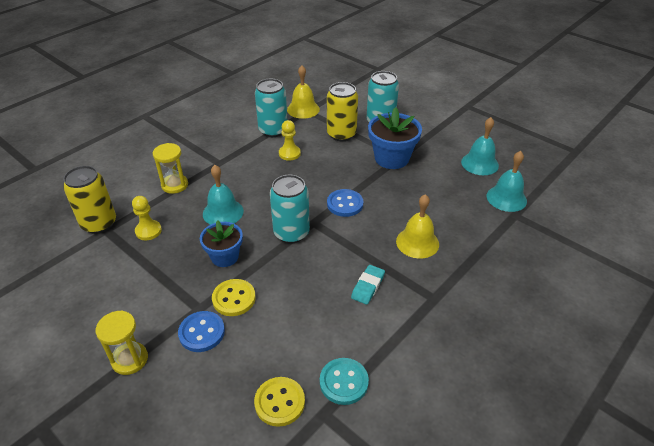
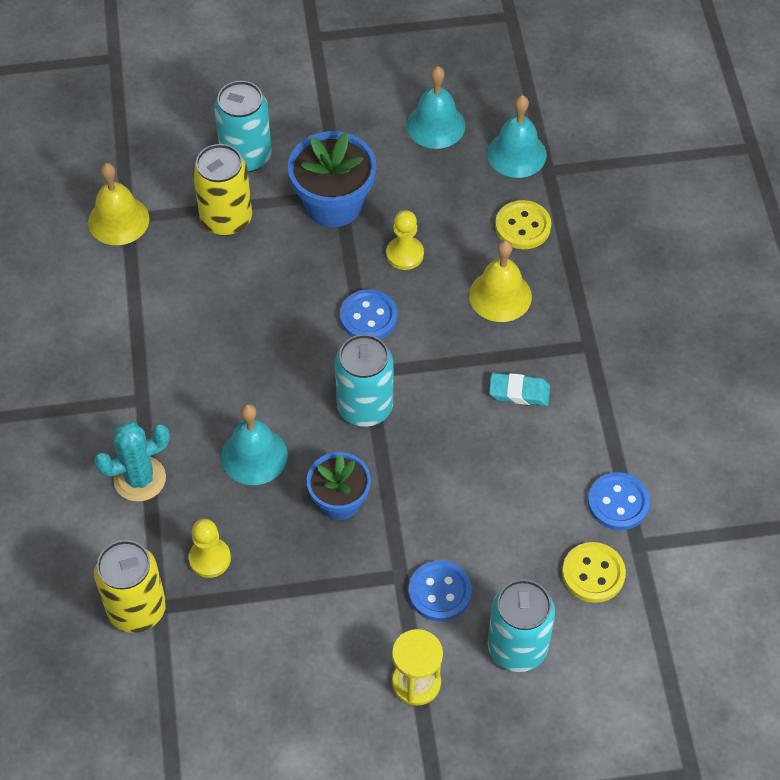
camera: 50 degrees left, 15 degrees up
(175, 185) = (139, 479): yellow hourglass -> turquoise cactus
(234, 298) = (417, 532): yellow button -> yellow button (523, 226)
(273, 130) = (132, 290): turquoise can -> turquoise can (517, 647)
(289, 153) = (206, 306): yellow pawn -> yellow pawn (405, 254)
(344, 382) = (618, 502): turquoise button -> blue button
(368, 286) = (519, 392): turquoise eraser -> turquoise eraser turned 60 degrees counterclockwise

